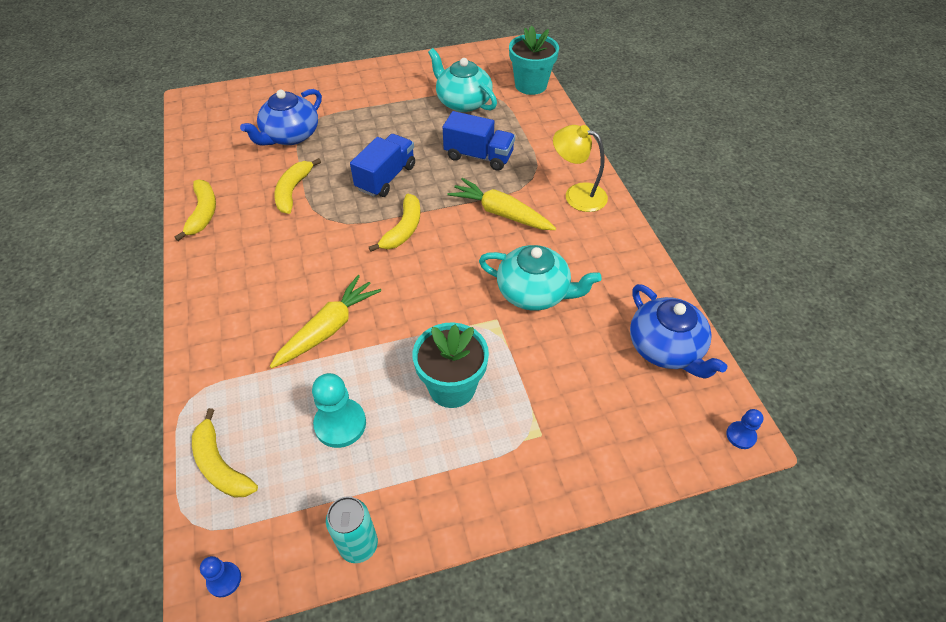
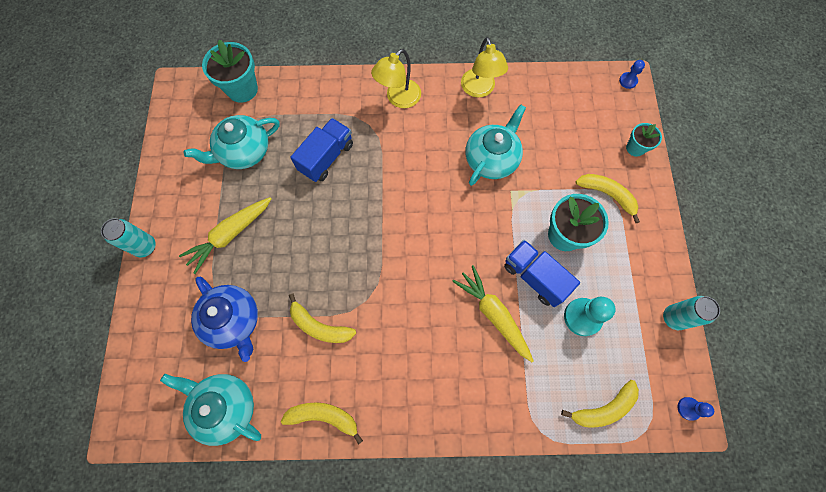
camera: 75 degrees left, 20 degrees up
(210, 149) = (225, 407): none -> turquoise teapot
(349, 71) = (145, 247): none -> turquoise can
(386, 178) = (329, 240): blue truck -> blue truck (534, 277)
(403, 229) = (399, 237): yellow banana -> yellow banana (607, 195)
(500, 213) = (402, 159): yellow carrot -> yellow carrot (230, 235)
(624, 460) = (635, 148): none -> turquoise flower pot
(628, 263) = (479, 89): none -> yellow lamp
(665, 348) = (558, 95): blue teapot -> none

